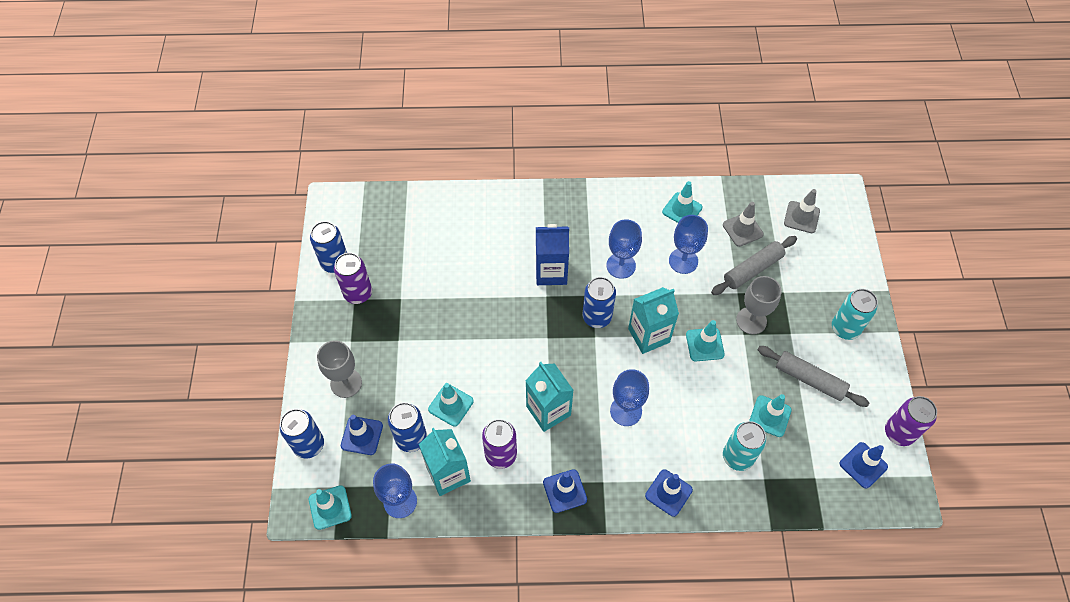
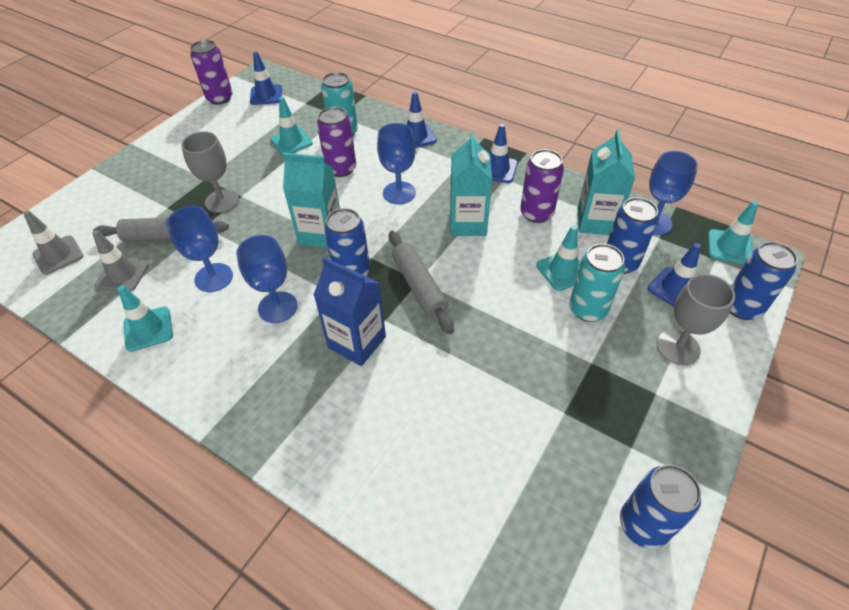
camera: 145 degrees left, 10 degrees down
(358, 293) = (622, 453): purple can -> purple can (341, 169)
(704, 344) = (281, 204): turquoise traffic cone -> none
(809, 379) = (234, 147): grey rolling pin -> grey rolling pin (419, 286)
(845, 328) = (161, 162): turquoise can -> turquoise can (587, 309)

